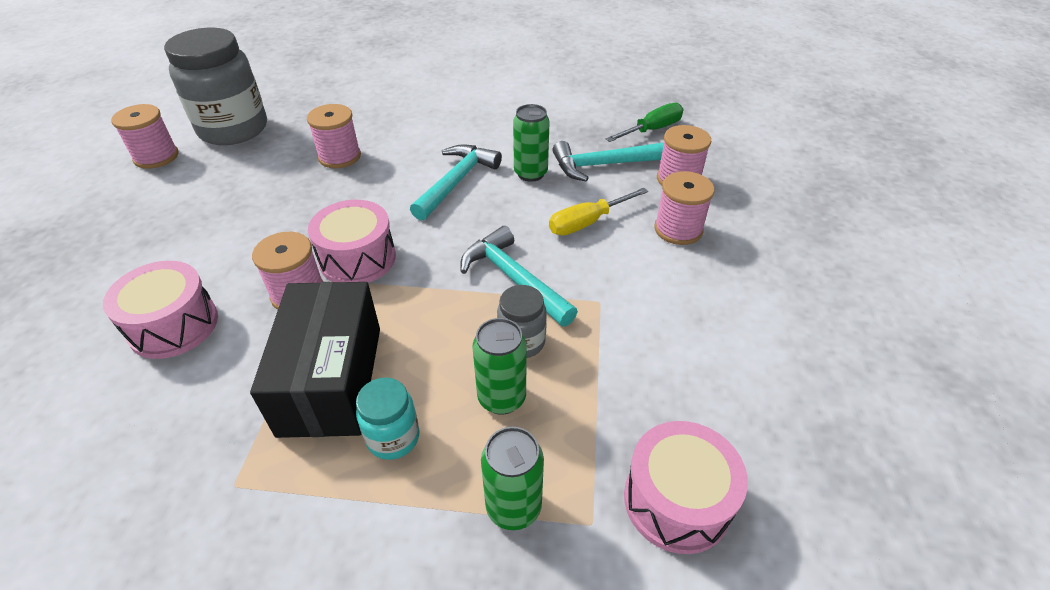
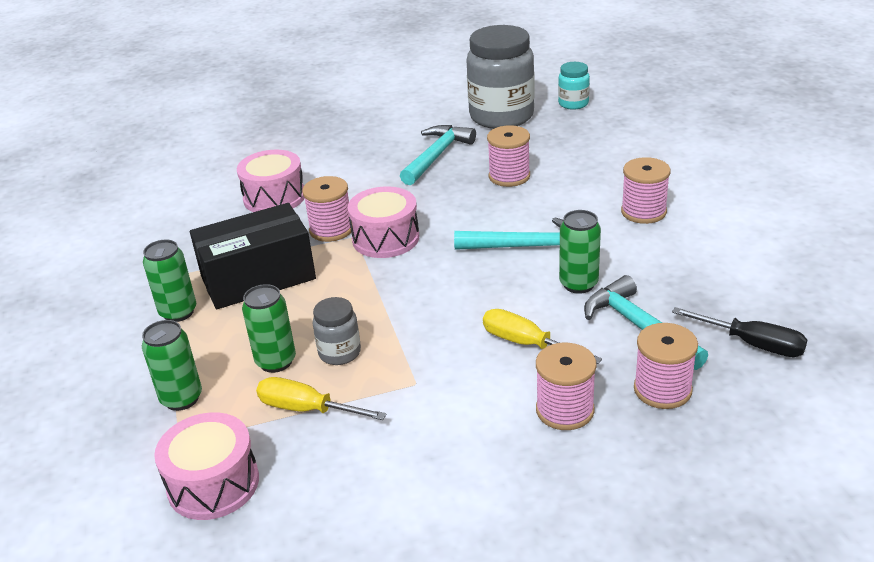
camera: 70 degrees right, 10 degrees down
(156, 157) = (438, 106): pink spool -> pink spool (643, 212)
(332, 479) = (178, 312): none -> green can
(393, 437) = (219, 324): turquoise jar -> turquoise jar (573, 104)
(514, 279) = (413, 324): turquoise hammer -> turquoise hammer (436, 156)
(595, 389) = (307, 409): none -> yellow screwdriver
(652, 130) = (752, 344): green screwdriver -> black screwdriver

